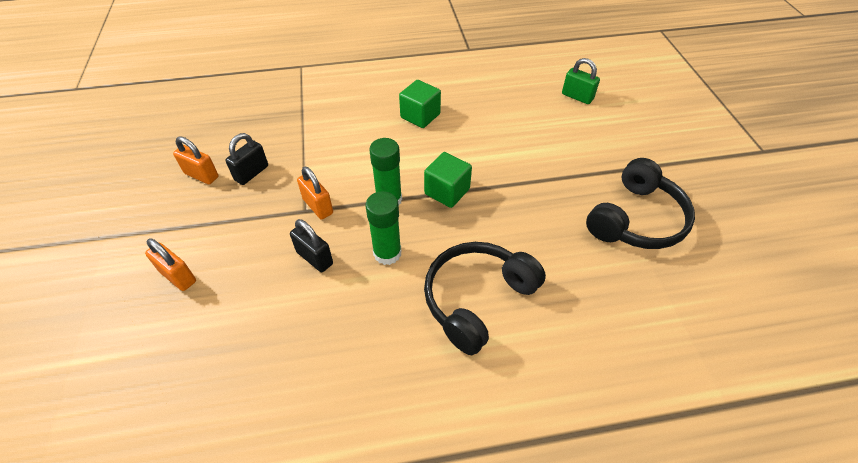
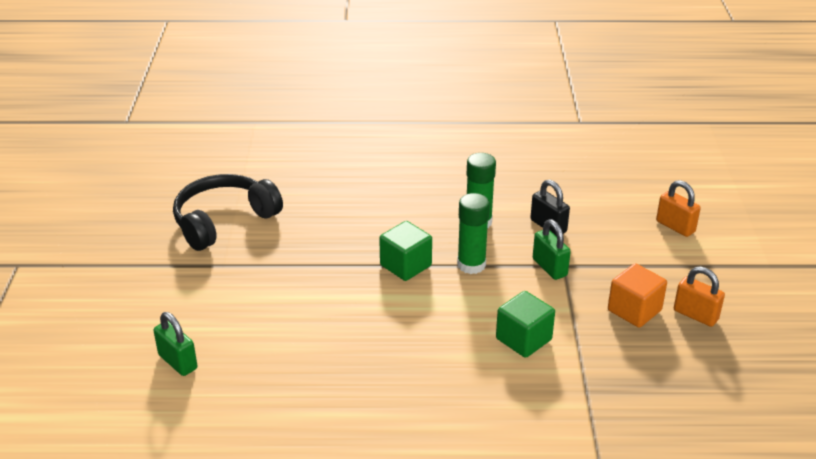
camera: 170 degrees left, 15 degrees down
(251, 173) = (634, 310): black padlock -> orange cube
(318, 206) = (549, 267): orange padlock -> green padlock
(420, 116) = (414, 360): green cube -> green cube (523, 339)
(477, 299) = (404, 185): black headphones -> none

